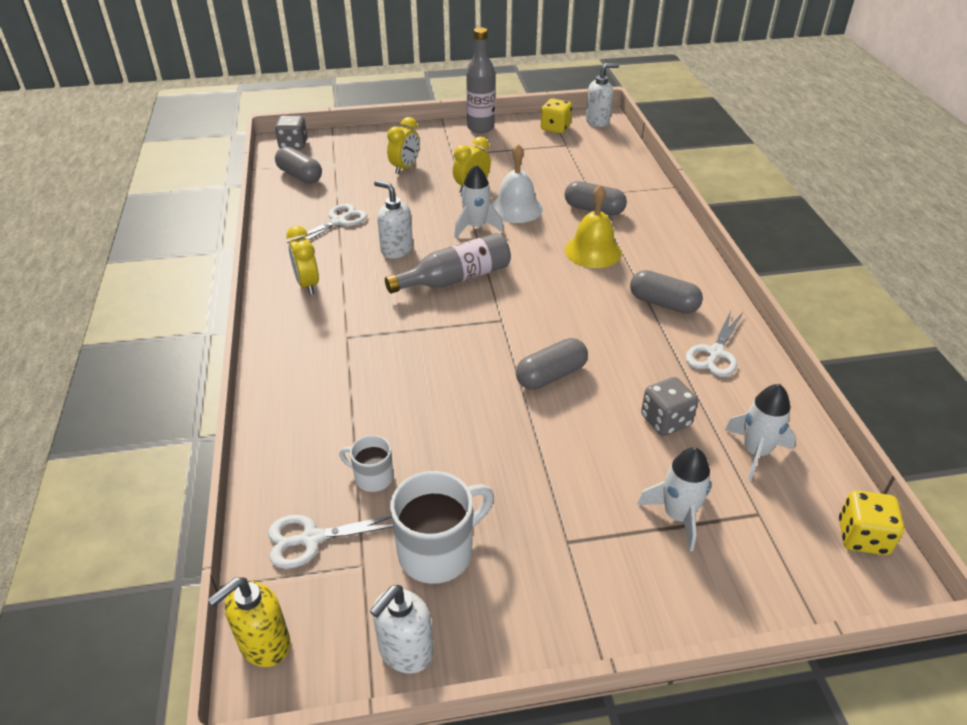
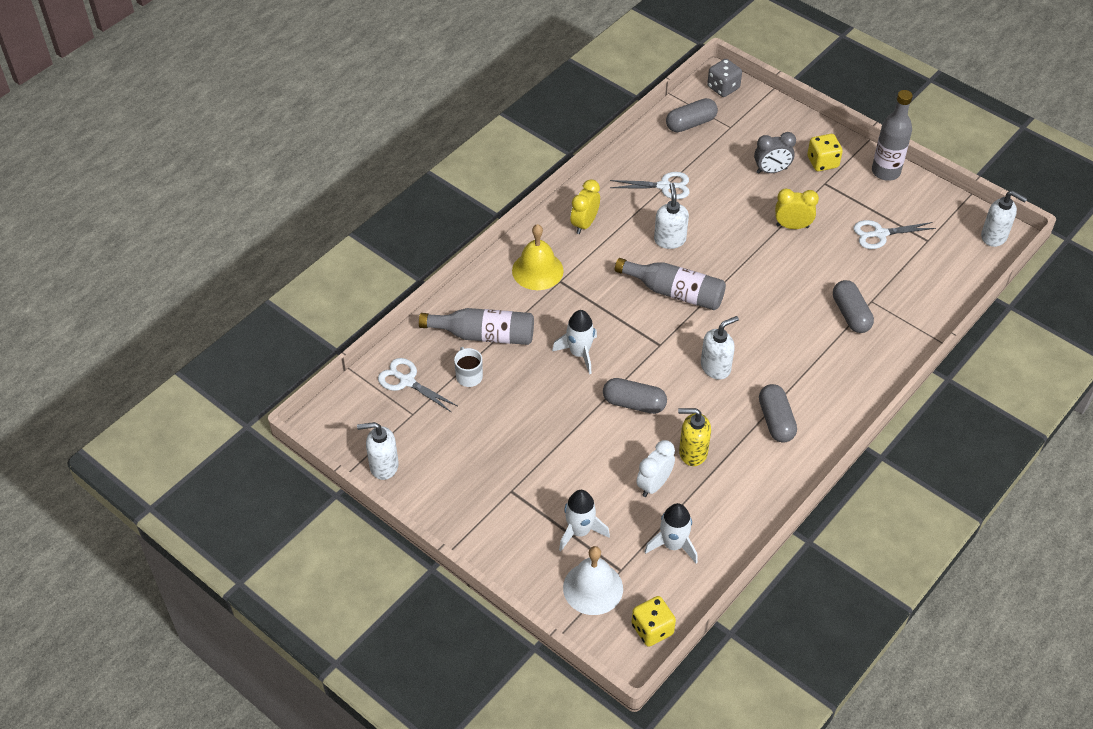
camera: 50 degrees right, 10 degrees up
(264, 644) = (337, 409): yellow soap dispenser -> yellow soap dispenser (692, 452)
(300, 176) = (691, 124): grey capsule -> grey capsule turned 60 degrees clockwise
(336, 431) = (484, 335): none -> grey bottle
(405, 168) = (771, 170): yellow clock -> grey clock
(438, 551) = (450, 439): white mug -> none
(476, 227) = (746, 262): white rocket -> white rocket (579, 353)
(516, 208) = (796, 269): white bell -> white bell (593, 588)
(555, 128) = (946, 217): yellow dice -> yellow dice (822, 162)
(566, 303) = (716, 367): none -> white soap dispenser
(593, 251) = (794, 346): yellow bell -> yellow bell (537, 270)
(665, 421) = (654, 485): grey dice -> white clock
(715, 353) = (751, 478): white scissors -> white scissors (880, 234)

